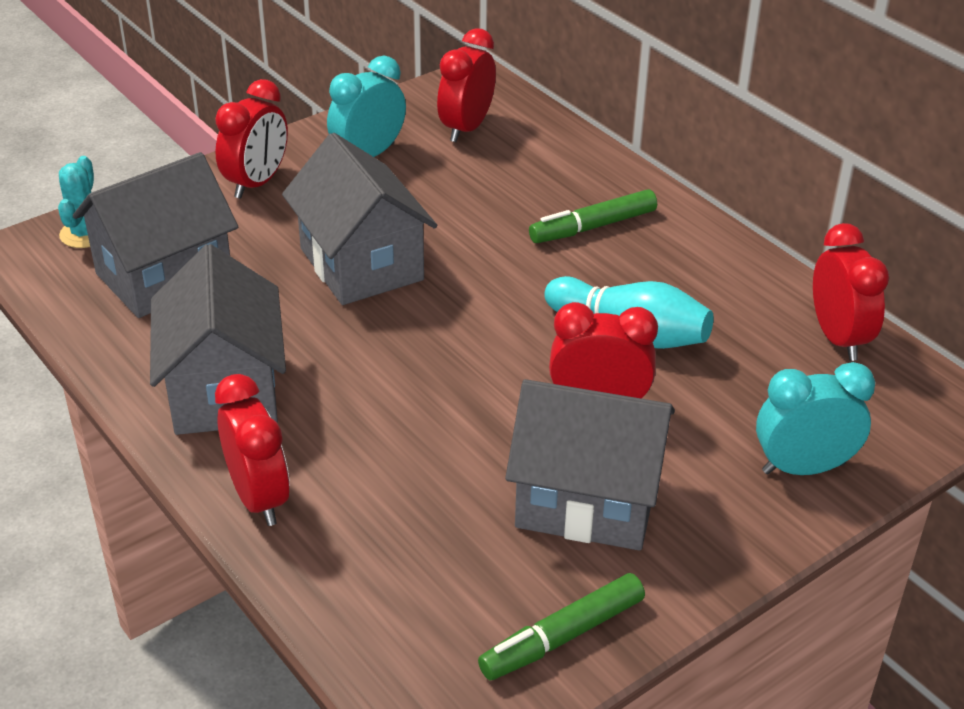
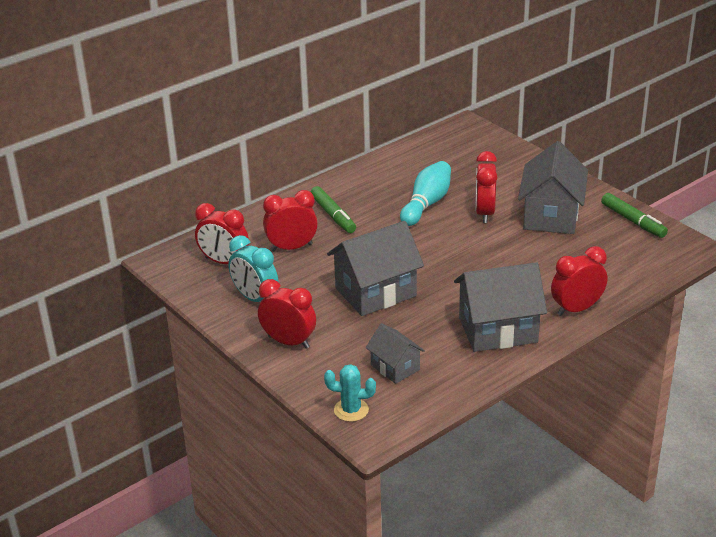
camera: 90 degrees left, 5 degrees down
(164, 276) = (395, 367): grey house -> grey house, size x0.56
(803, 468) = (515, 162): turquoise clock -> none
(838, 338) = (422, 149): red clock -> red clock (292, 247)

